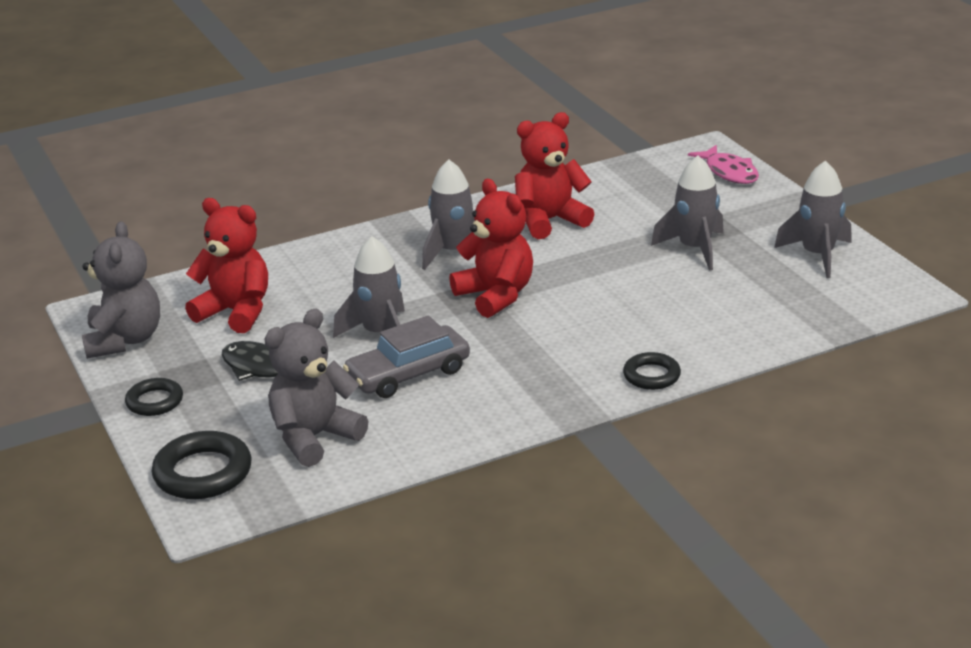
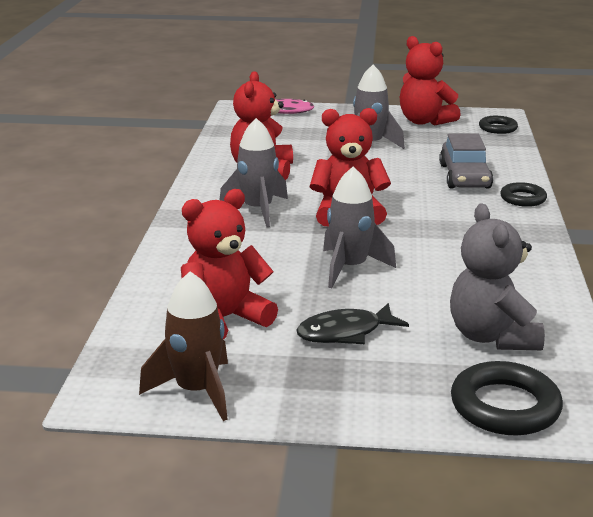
camera: 60 degrees left, 5 degrees down
(124, 340) = (196, 391): grey teddy bear -> brown rocket
(155, 401) = (343, 402): black ring -> black ring (497, 128)
(408, 374) = (429, 273): grey car -> grey car (464, 176)
(817, 255) = (424, 121): grey rocket -> red teddy bear

